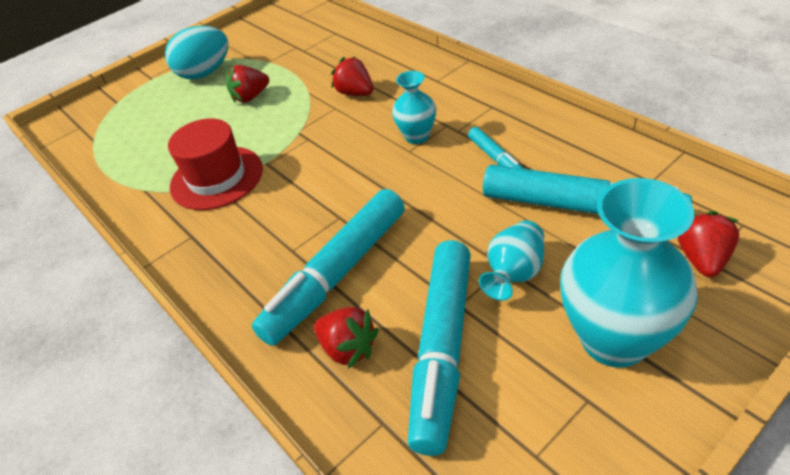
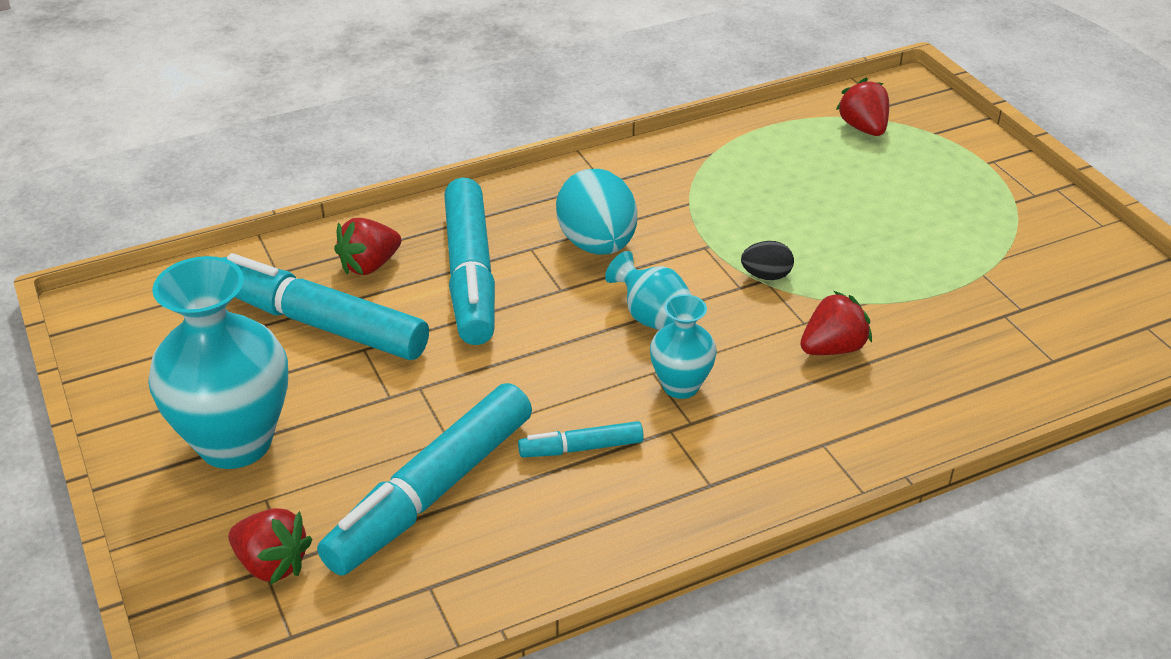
camera: 100 degrees right, 5 degrees down
(205, 73) = (977, 210): turquoise egg -> turquoise egg (597, 245)
(216, 178) = (701, 205): red hat -> none
(250, 97) = (880, 247): red strawberry -> red strawberry (863, 128)
(293, 131) = (766, 276): none -> black egg
(338, 274) = (470, 274): turquoise marker -> turquoise marker turned 150 degrees counterclockwise
(514, 273) = (372, 400): turquoise vase -> turquoise vase (654, 319)

